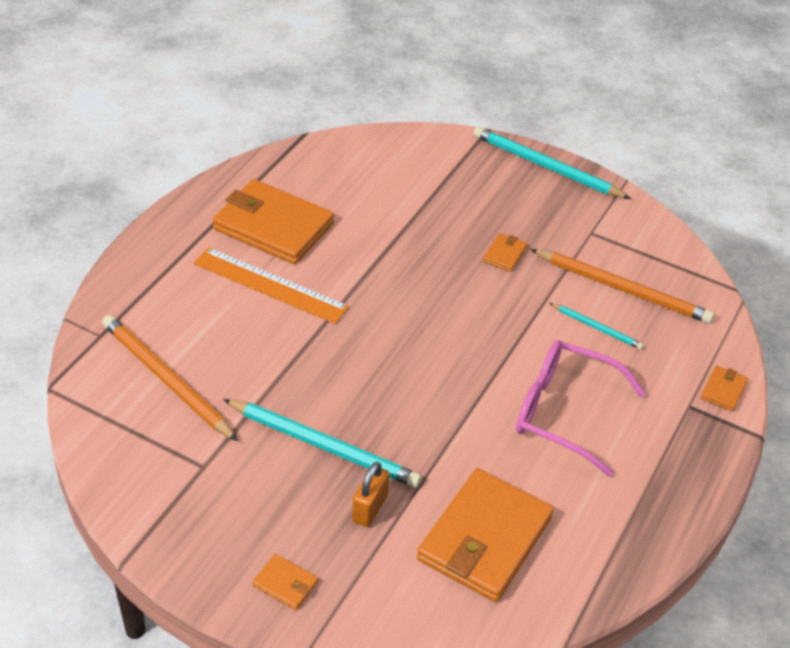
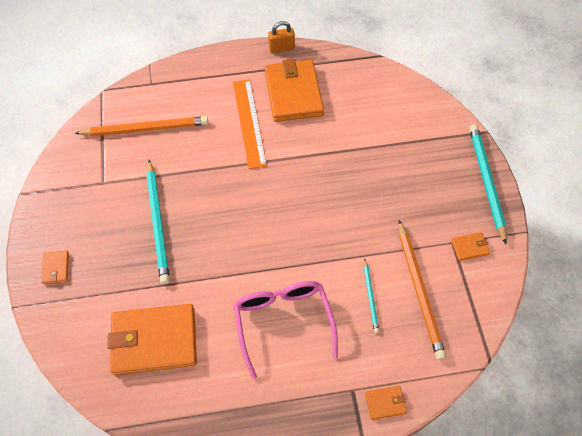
camera: 55 degrees right, 15 degrees up
(166, 380) = (145, 129): orange pencil -> orange pencil turned 75 degrees clockwise
(369, 508) = (132, 272): orange padlock -> orange padlock (281, 48)
(504, 254) = (384, 210): orange wallet -> orange wallet (470, 247)

